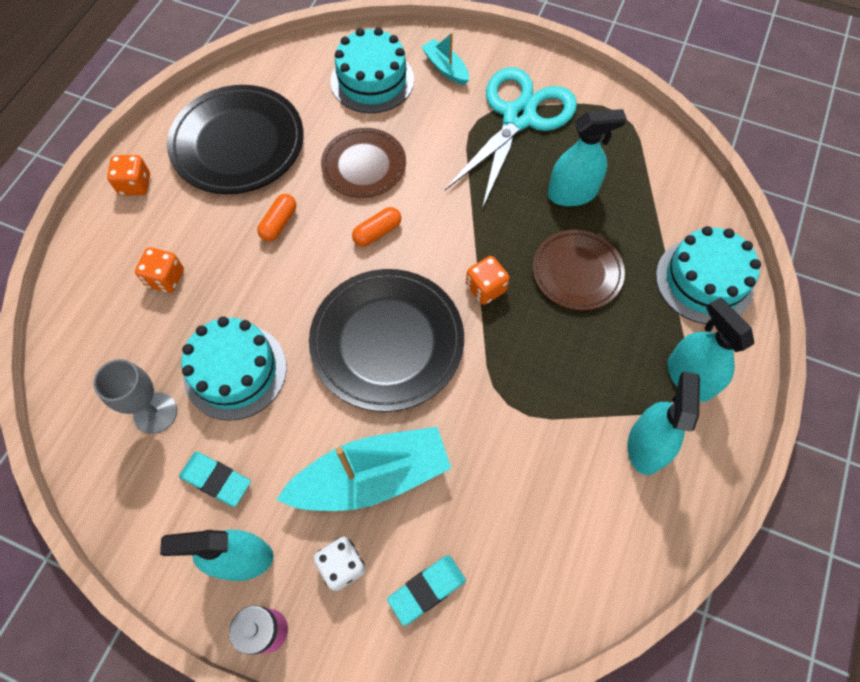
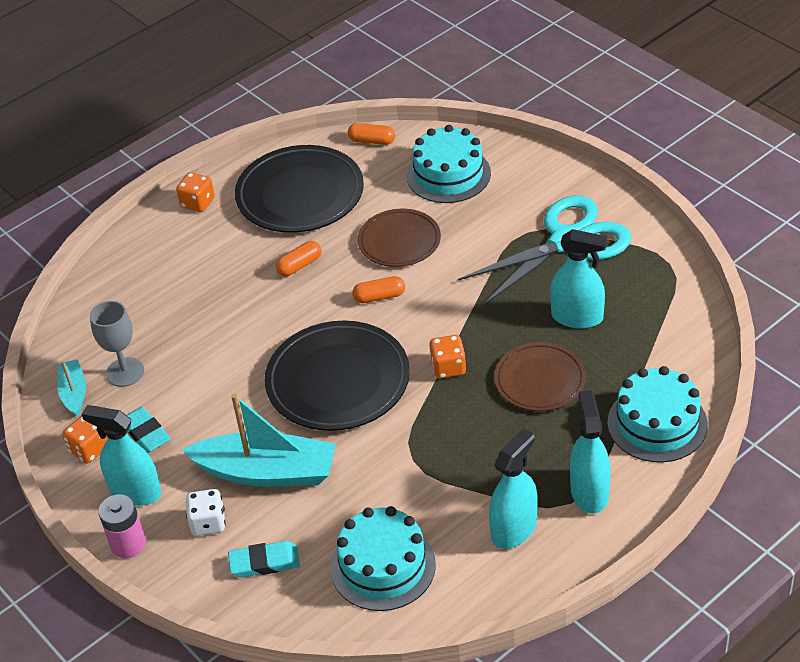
camera: 30 degrees right, 20 degrees down
(165, 278) = (184, 280): orange dice -> orange dice (89, 450)
(235, 371) = (202, 363): turquoise cake -> turquoise cake (383, 566)
(279, 65) = (372, 141): none -> orange capsule
(445, 68) = (523, 182): turquoise boat -> turquoise boat (74, 393)

